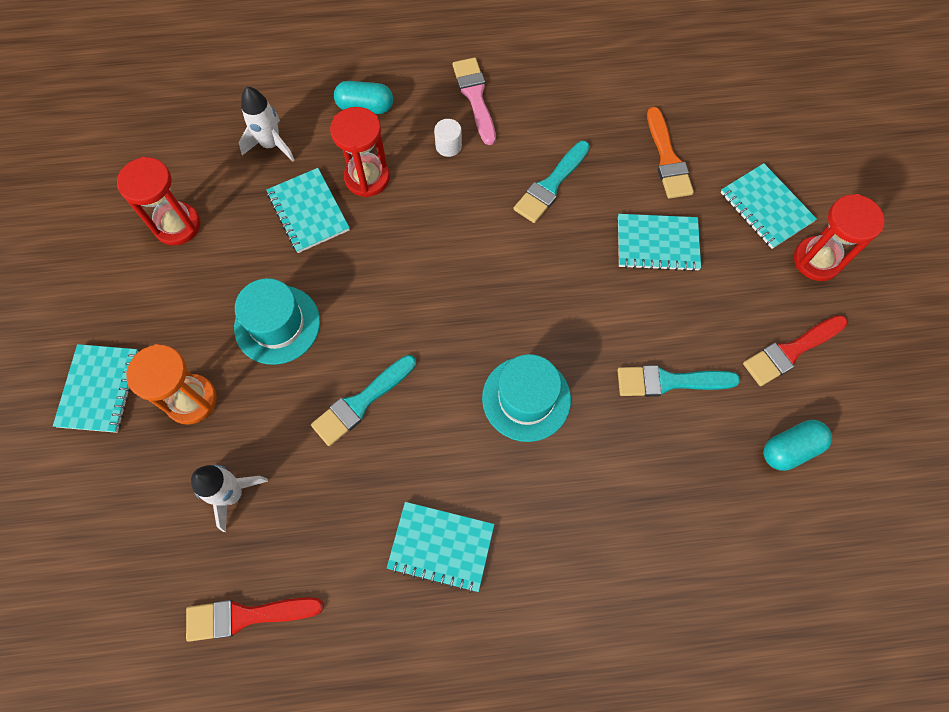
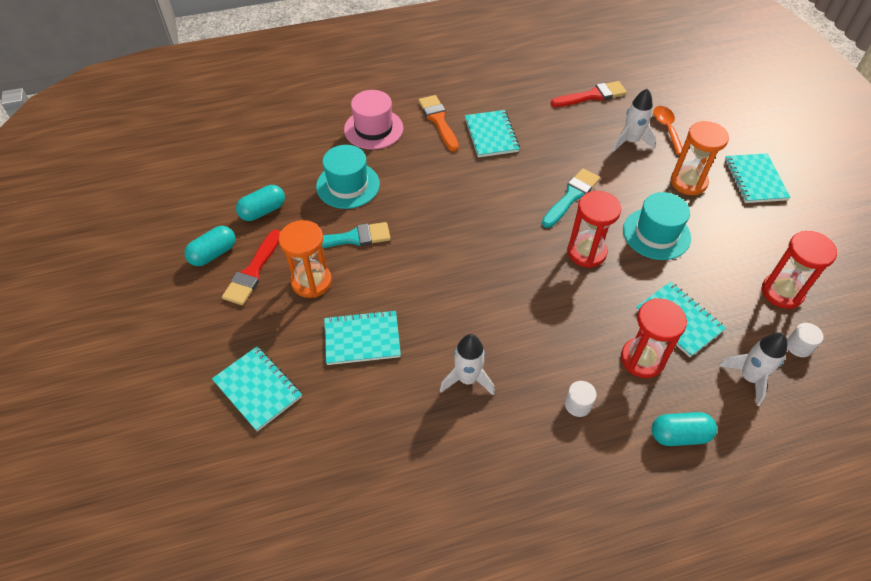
camera: 170 degrees right, 15 degrees down
(164, 512) = (667, 129): none -> orange spoon
(201, 166) = (799, 346): none -> white cylinder
(441, 547) = (491, 135): turquoise notebook -> turquoise notebook turned 75 degrees clockwise
(475, 97) = (569, 467): pink brush -> none
(526, 398) = (455, 214): turquoise hat -> turquoise hat (348, 185)
(550, 185) = (467, 379): turquoise brush -> white rocket
(628, 597) = (373, 129): none -> pink hat
(667, 159) = (354, 426): orange brush -> orange brush (438, 121)
(716, 325) = (311, 282): none -> orange hourglass
(790, 351) = (253, 271): red brush -> red brush turned 150 degrees clockwise
(817, 260) = (217, 346): red hourglass -> red hourglass (586, 252)
(846, 386) = (213, 254): none -> turquoise capsule

